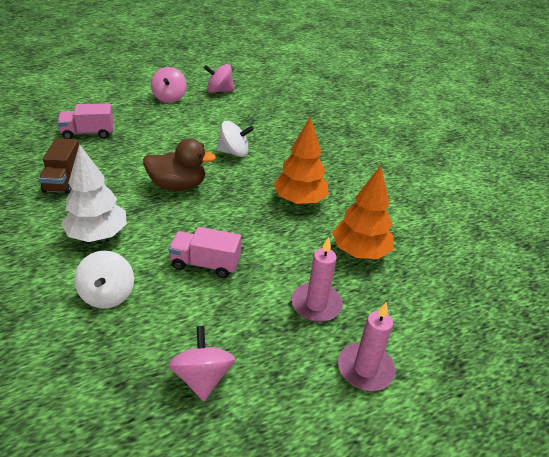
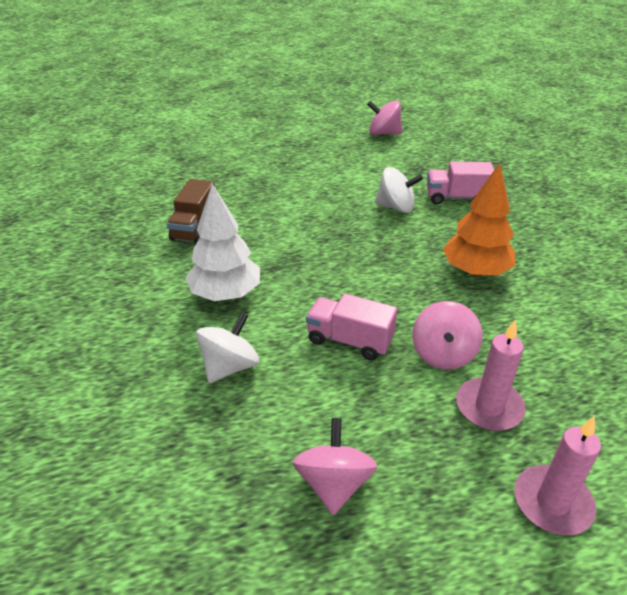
camera: 15 degrees right, 0 degrees up
(88, 133) = (227, 176): pink truck -> pink truck (456, 197)
(107, 295) = (230, 366): white spinning top -> white spinning top turned 150 degrees counterclockwise
(169, 98) = (323, 139): pink spinning top -> pink spinning top (443, 354)
(178, 186) = (324, 243): brown duck -> none
(360, 251) = (553, 343): orange tree -> none

